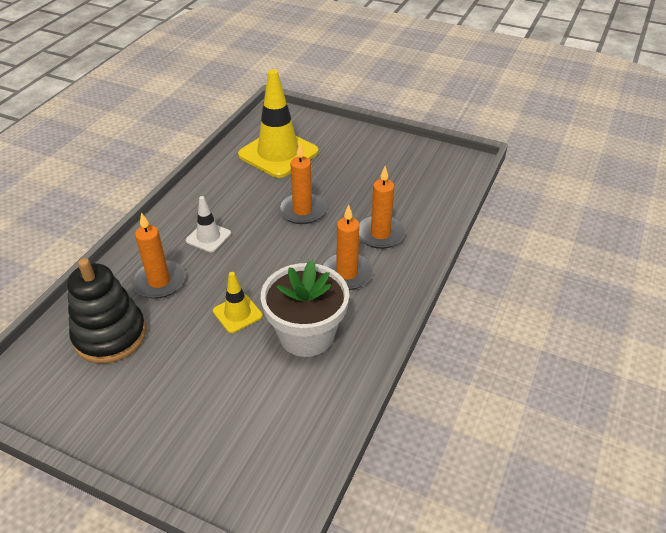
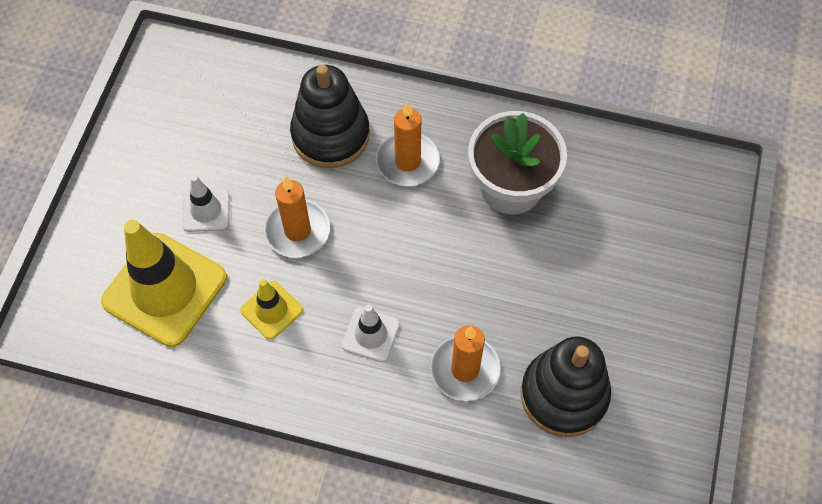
camera: 100 degrees left, 20 degrees up
(237, 313) = (497, 264): yellow traffic cone -> yellow traffic cone (271, 310)
(330, 172) = (206, 210): none -> white traffic cone
(380, 234) = (330, 135): orange candle -> black stacking toy

